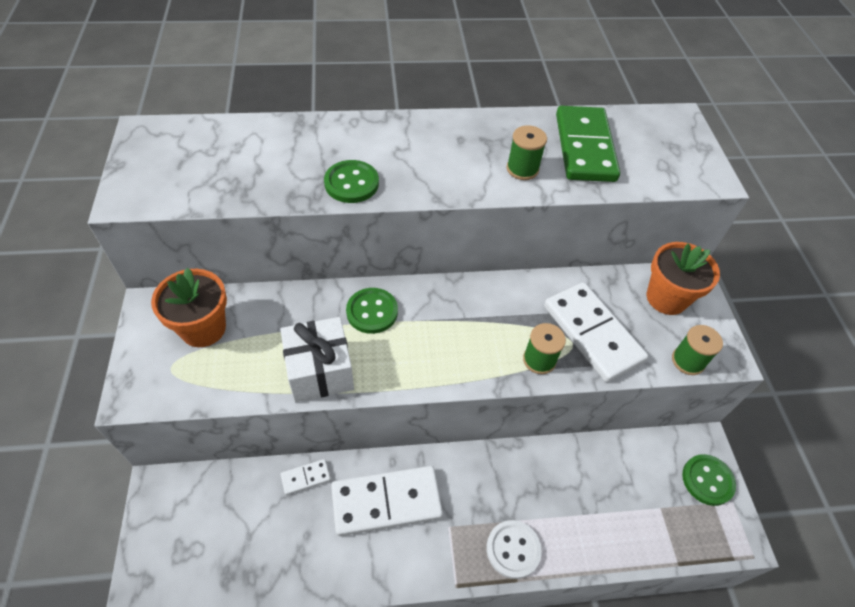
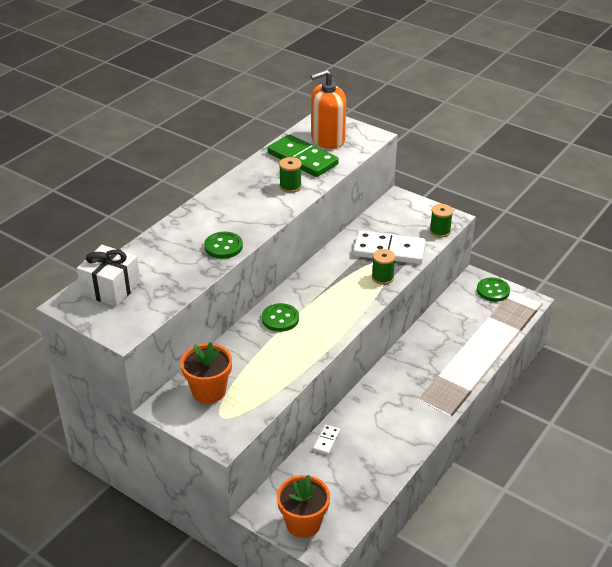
camera: 45 degrees left, 15 degrees down
(320, 371) = (296, 359): white gift -> white gift (111, 288)
(386, 501) = (377, 415): white domino -> none
(513, 549) = (454, 382): white button -> none
(647, 145) = (327, 139): none -> orange soap dispenser
(666, 298) = (399, 213): orange flower pot -> orange flower pot (303, 523)

